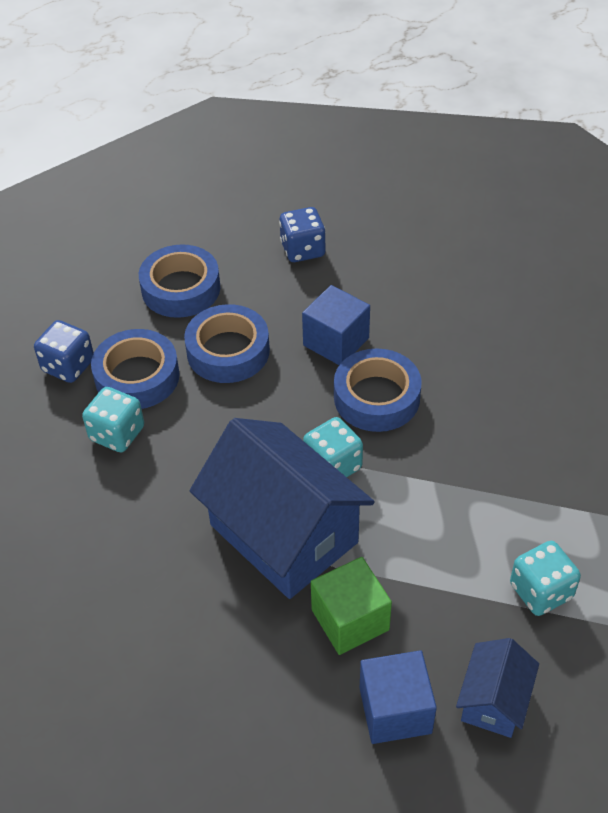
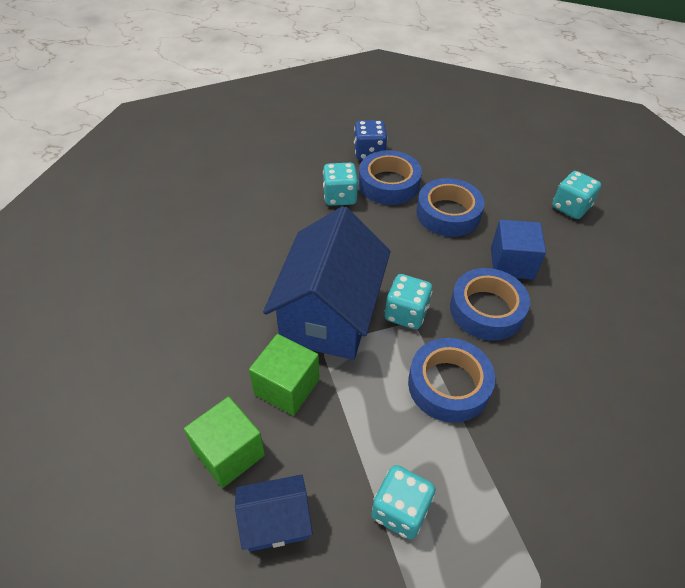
camera: 55 degrees right, 0 degrees up
(181, 289) = (474, 168): blue tape -> blue tape (448, 385)
(303, 250) = (570, 207): blue dice -> turquoise dice
(395, 710) = (229, 453): blue cube -> green cube

